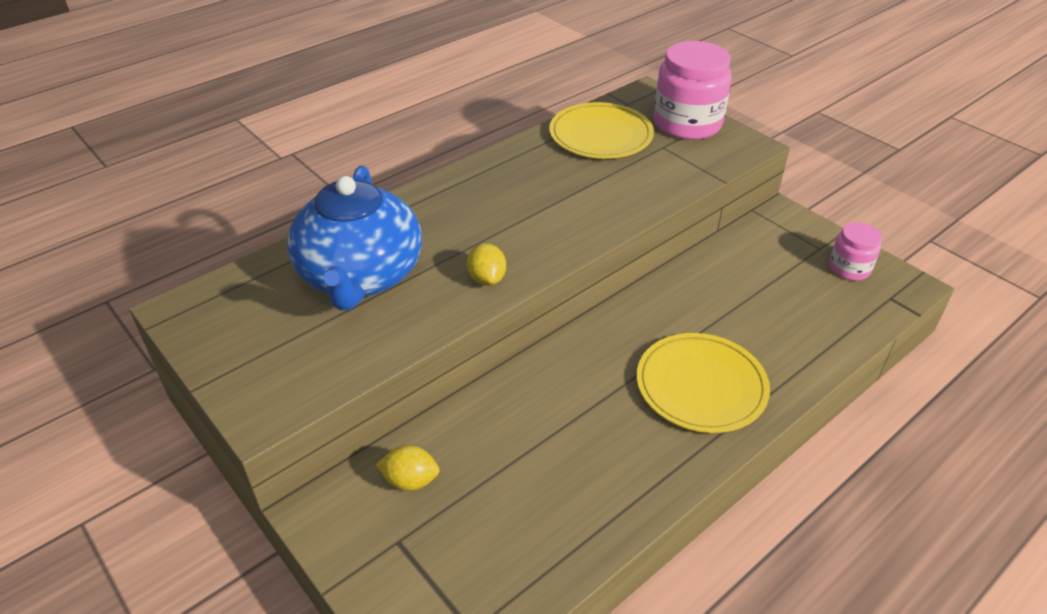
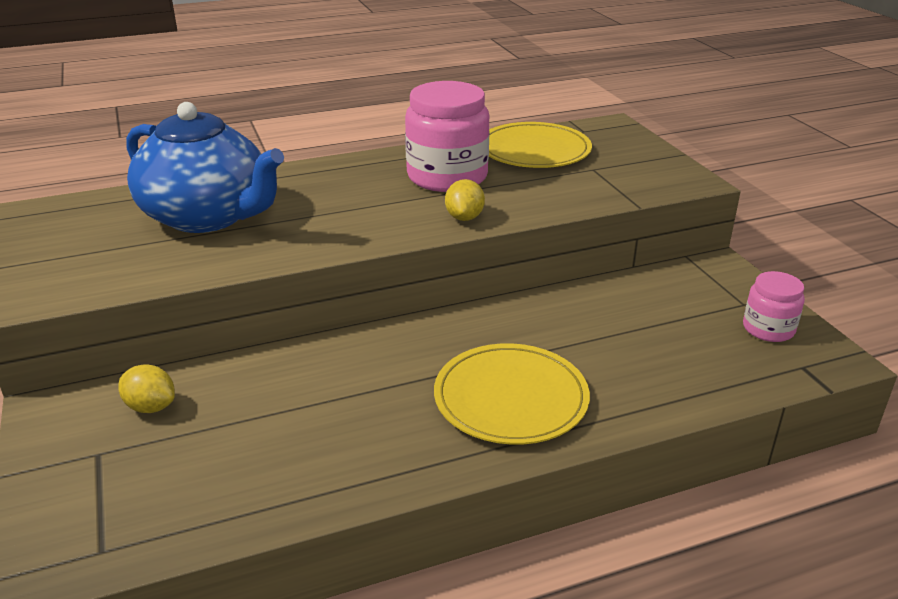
camera: 20 degrees right, 10 degrees down
(361, 276) = (208, 216): blue teapot -> blue teapot turned 75 degrees counterclockwise
(487, 279) = (322, 240): yellow lemon -> yellow lemon (464, 217)
(687, 123) = (636, 155): pink jar -> pink jar (447, 177)

